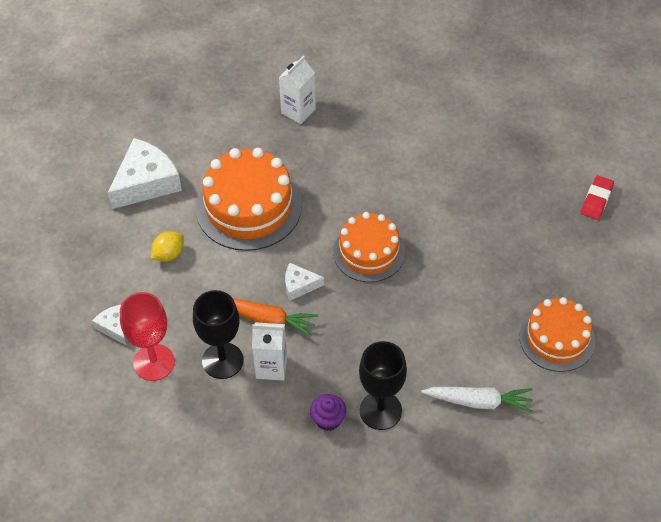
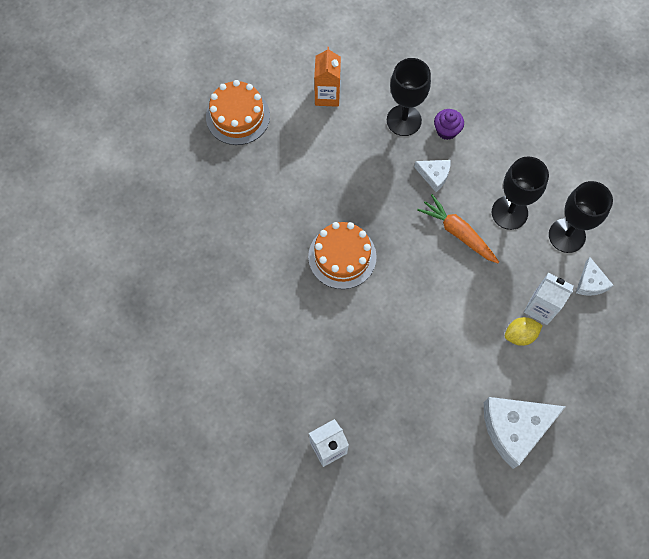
camera: 155 degrees left, 15 degrees up
(154, 362) = (567, 235): red goblet -> black goblet
(248, 207) = (427, 353): orange cake -> none
(271, 367) = (472, 190): white carton -> white carton (540, 308)
(299, 285) = (417, 252): white cheese -> white cheese (434, 175)
(479, 402) = (327, 95): white carrot -> orange carton
(596, 200) = (119, 217): red eraser -> none

